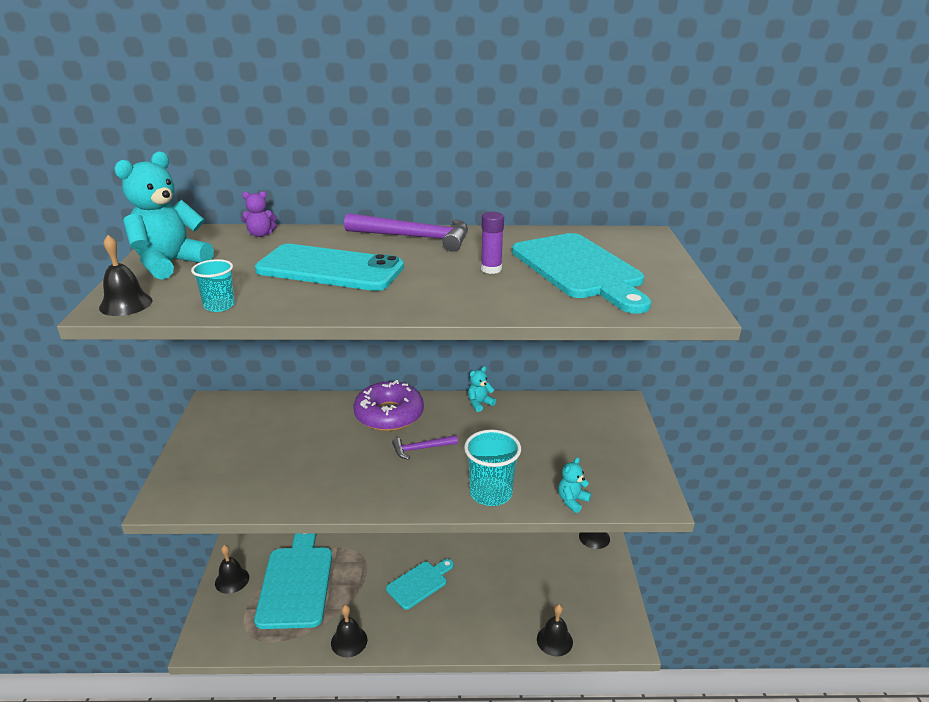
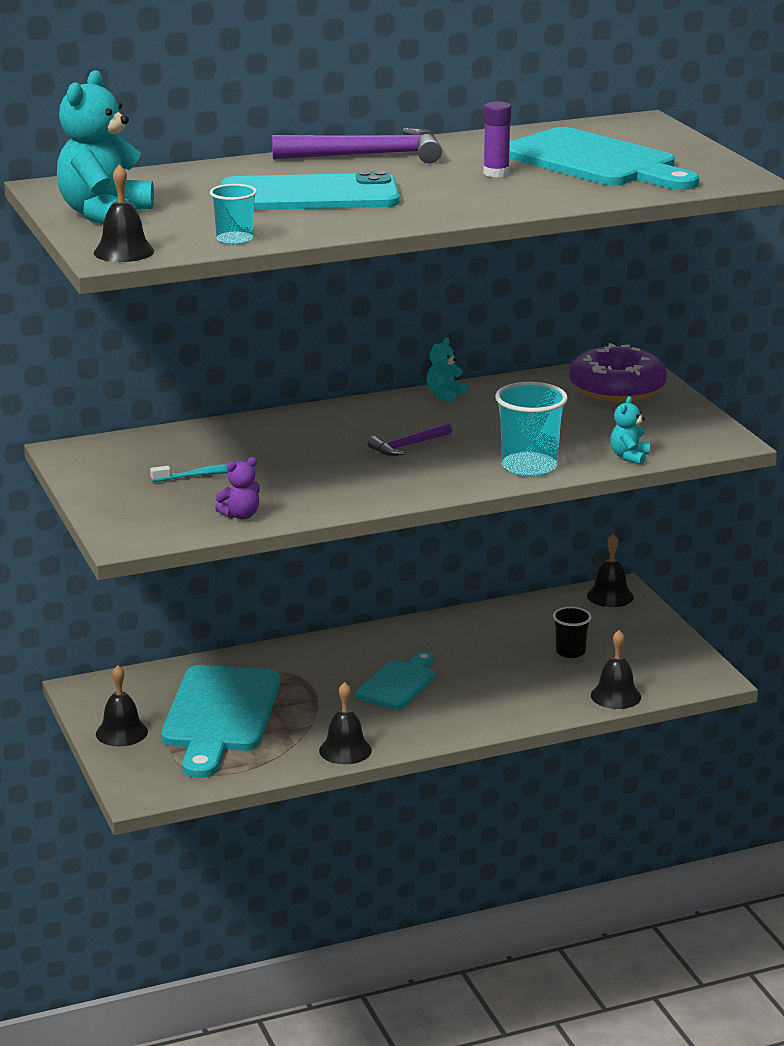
camera: 20 degrees left, 5 degrees down
(260, 234) = (167, 175): purple teddy bear -> purple teddy bear (240, 515)
(271, 446) = (206, 475): none -> turquoise toothbrush
(296, 581) = (219, 715): turquoise cutting board -> turquoise cutting board turned 150 degrees counterclockwise
(389, 414) = (333, 423): purple donut -> purple donut (617, 388)
(544, 584) = (570, 652): none -> black cup

